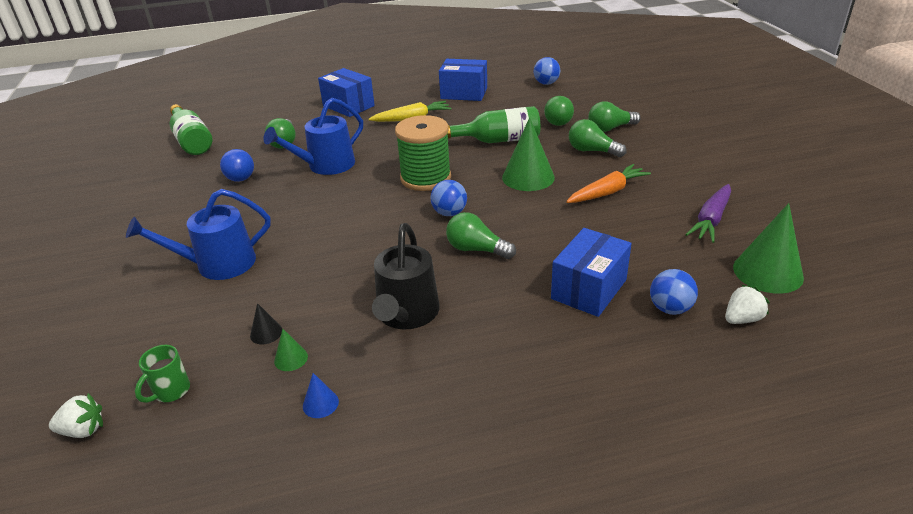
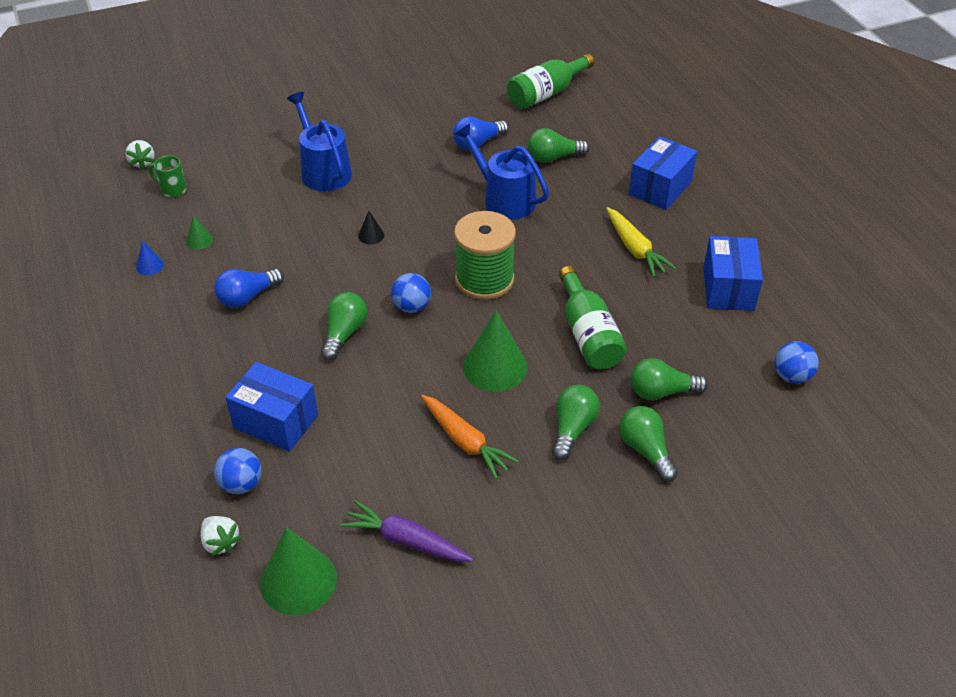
camera: 80 degrees right, 10 degrees up
(266, 333) = (231, 220): black cone -> black cone (371, 235)
(406, 314) = (247, 297): black watering can -> blue light bulb

